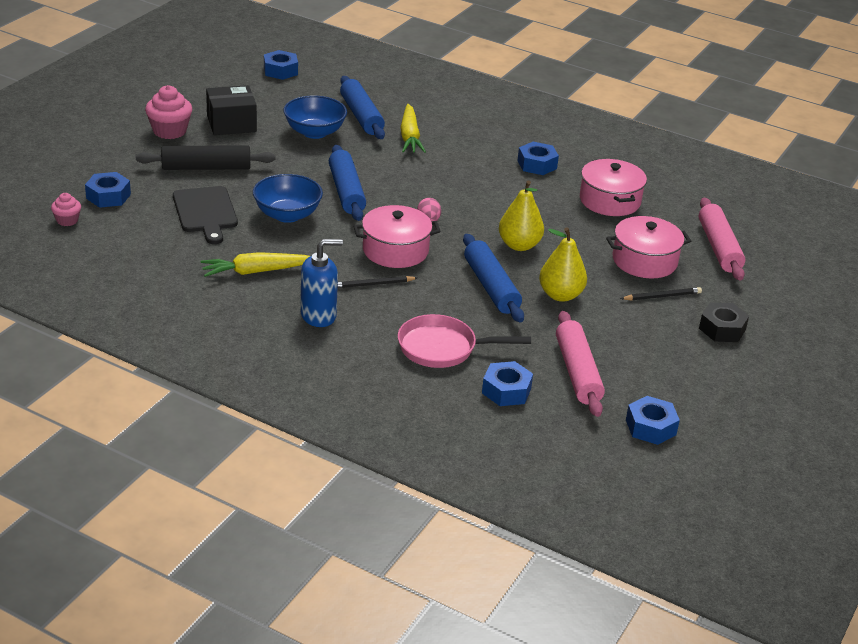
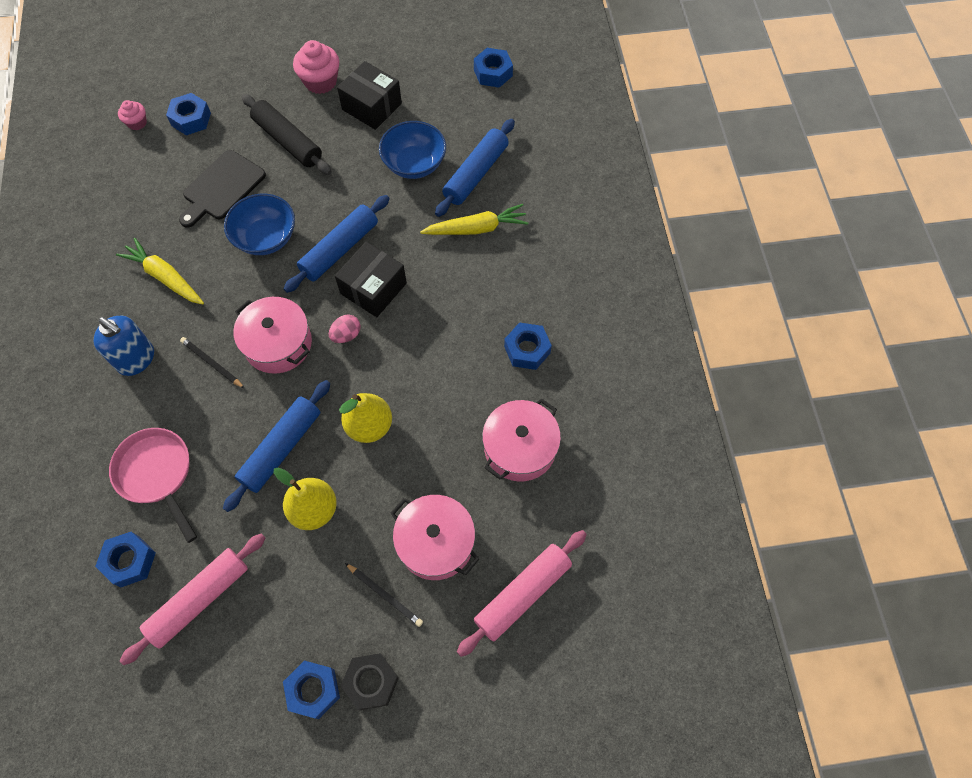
camera: 55 degrees right, 30 degrees up
(402, 194) = (373, 288): none -> black box
(410, 136) = (477, 228): yellow carrot -> yellow carrot turned 150 degrees counterclockwise
(650, 427) = (157, 712): blue nut -> blue nut (313, 690)

